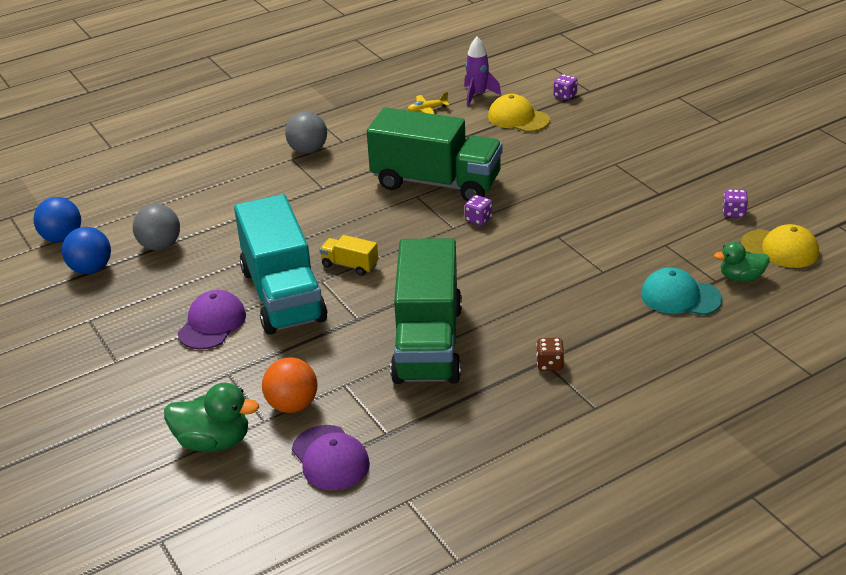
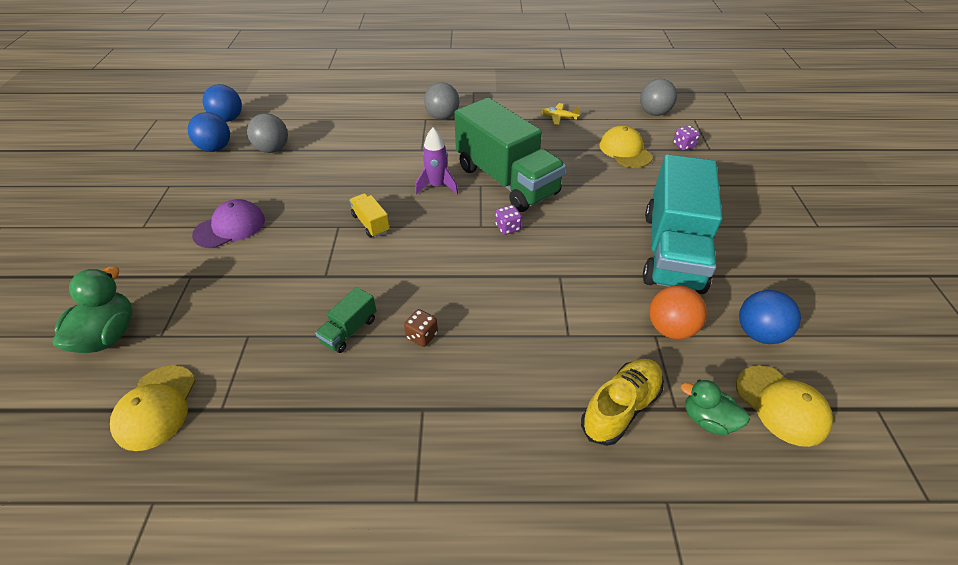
camera: 30 degrees right, 10 degrees up
(213, 441) = (108, 335): green duck -> green duck turned 120 degrees counterclockwise
(283, 295) = (300, 226): turquoise truck -> turquoise truck (672, 250)
(292, 405) = (193, 333): orange ball -> orange ball (670, 328)
(330, 458) = (156, 407): purple cap -> yellow cap
(428, 343) = (349, 330): green truck -> green truck, size x0.41
(477, 95) = (609, 119): purple rocket -> purple rocket (437, 186)
(513, 75) = (654, 113): none -> grey ball
(549, 364) = (424, 416): brown dice -> brown dice (422, 336)
(680, 296) = (621, 407): turquoise cap -> yellow shoe
(733, 212) = (758, 333): purple dice -> blue ball

